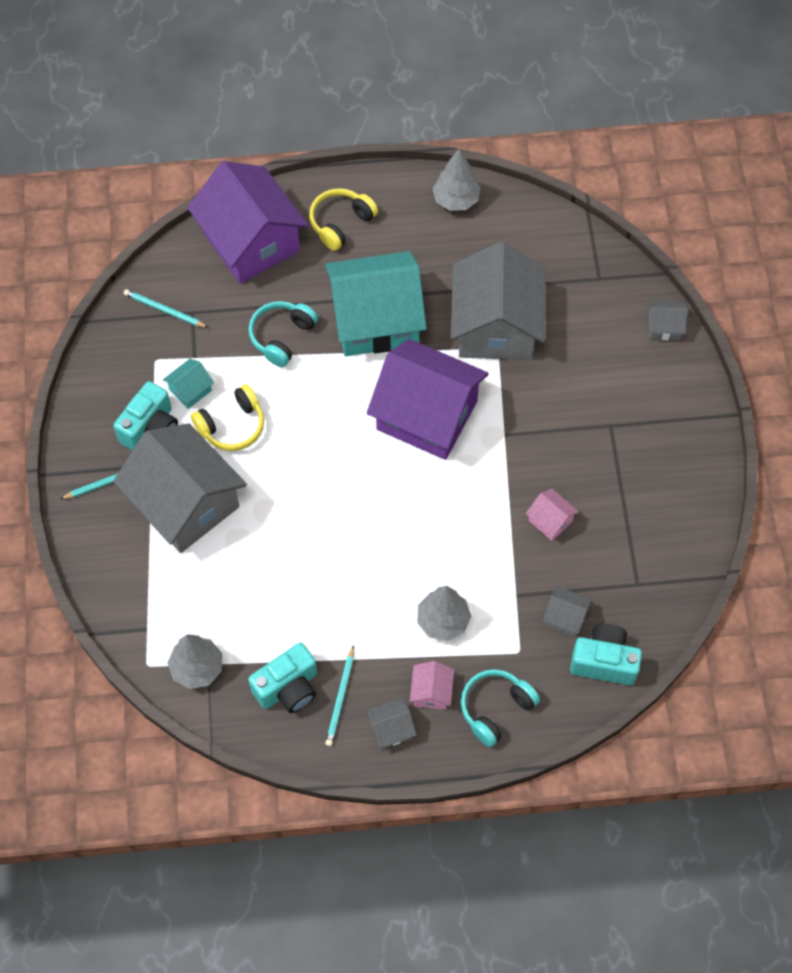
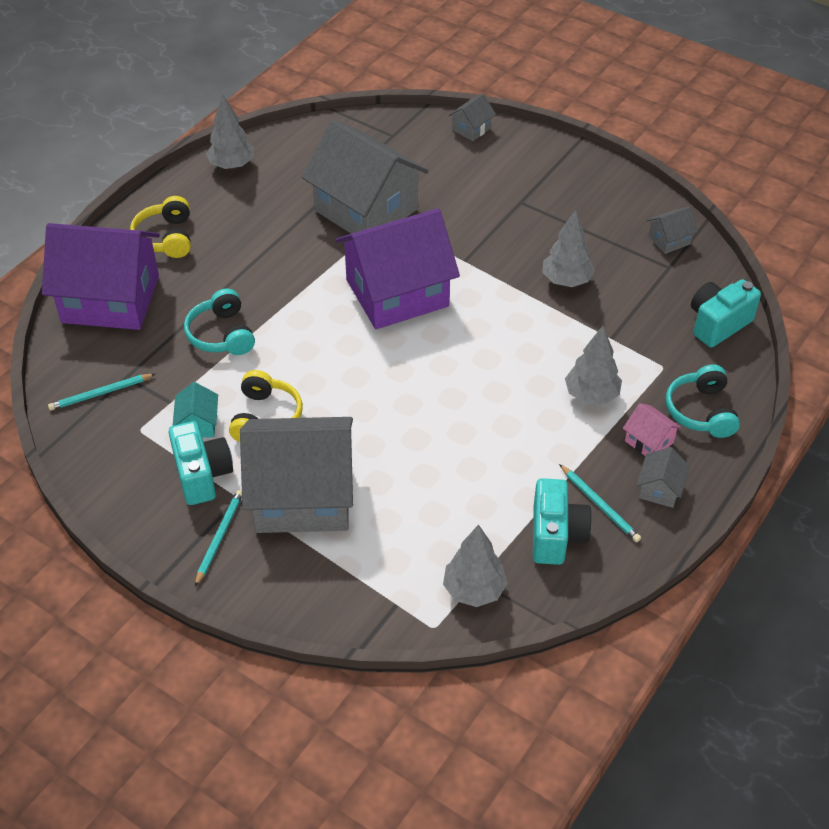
camera: 50 degrees left, 15 degrees down
(376, 320) = (278, 270): turquoise house -> none
(550, 520) = (566, 280): pink house -> grey tree
(565, 617) = (658, 322): grey house -> grey house (669, 240)

